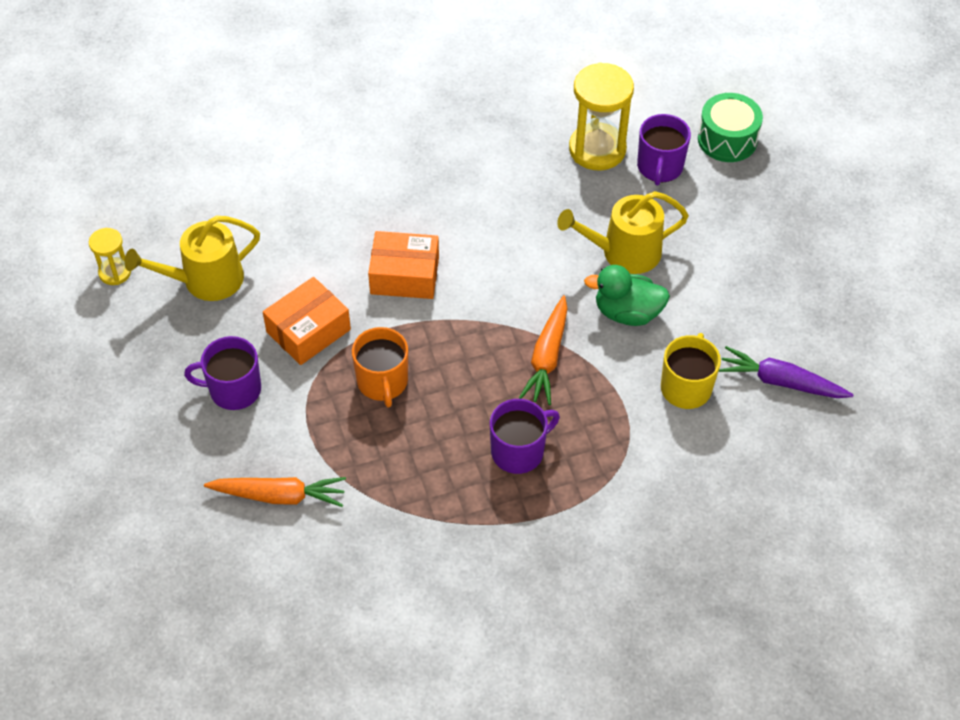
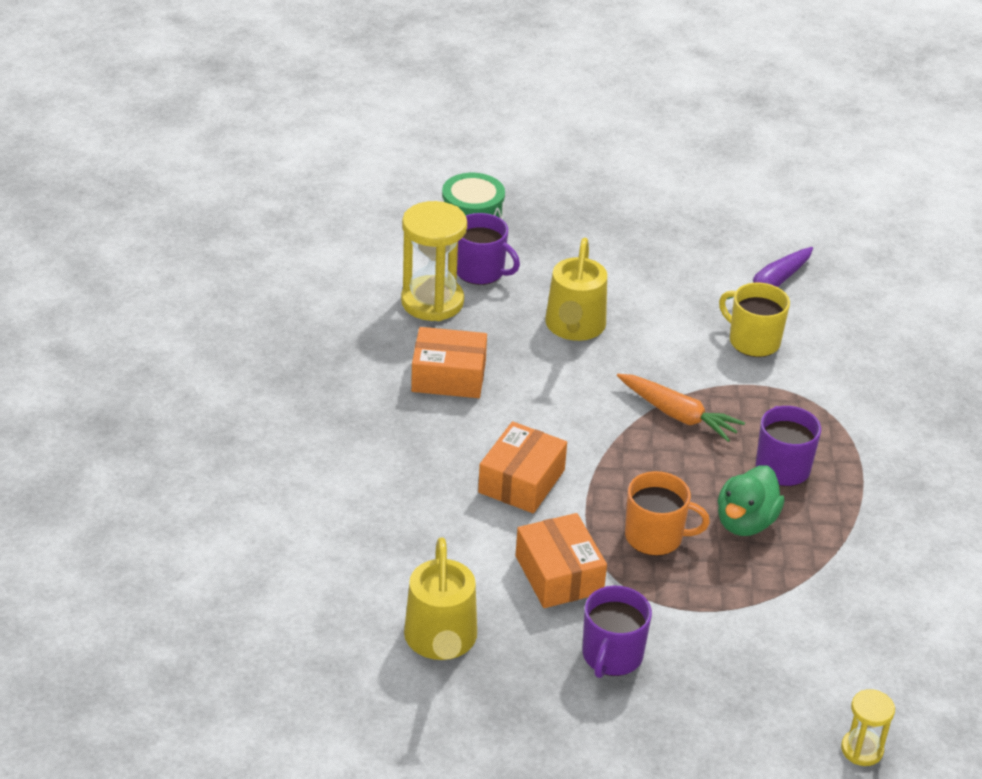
camera: 70 degrees left, 15 degrees down
(115, 272) = (383, 719): yellow hourglass -> yellow hourglass (862, 749)
(279, 496) = (769, 655): orange carrot -> none
(507, 190) = (448, 376): none -> orange box
(627, 313) = (649, 348): green duck -> green duck (745, 522)

